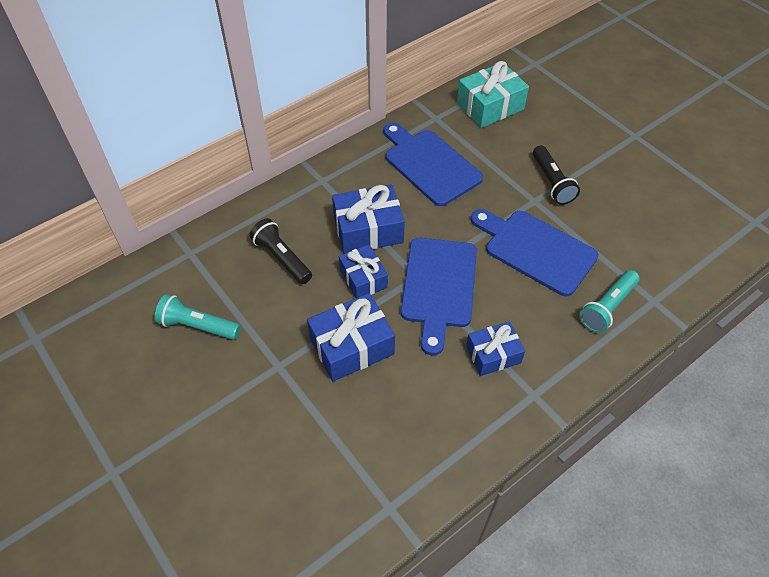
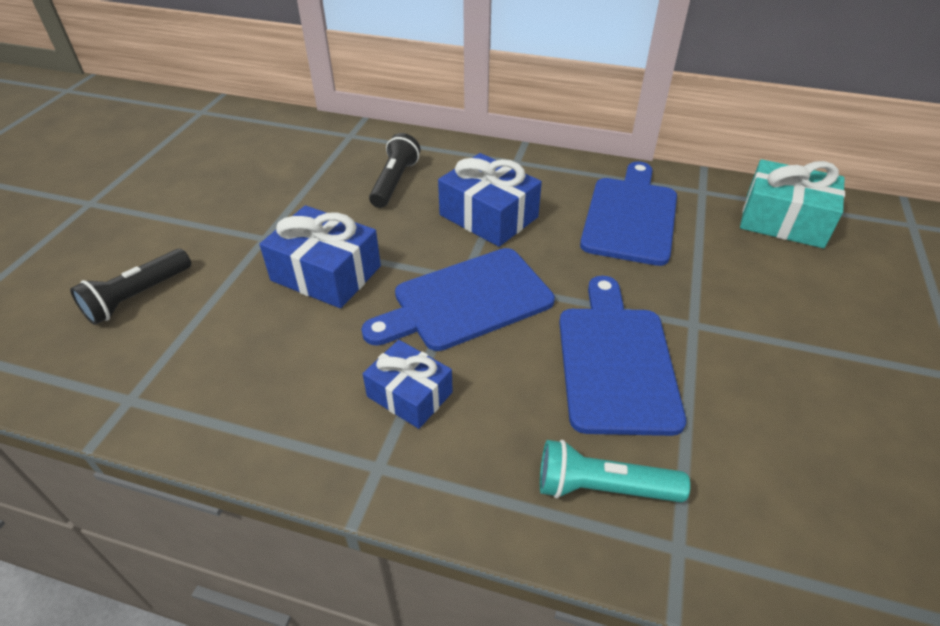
camera: 55 degrees right, 10 degrees down
(198, 326) = (274, 174): turquoise flashlight -> none
(363, 278) = (421, 241): blue gift -> none
(552, 182) = (745, 326): black flashlight -> black flashlight (138, 296)

